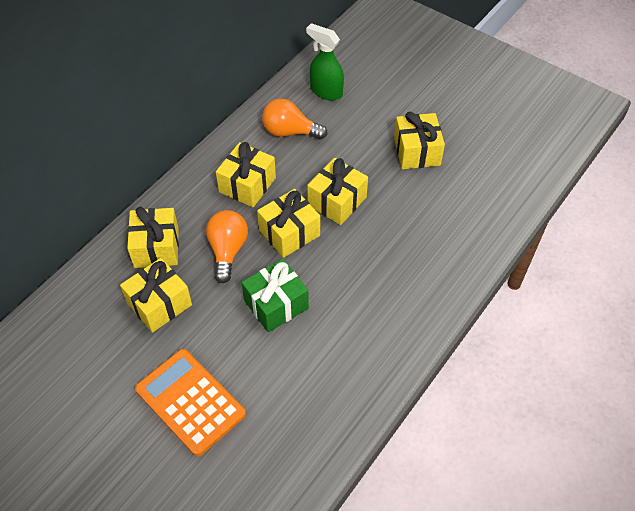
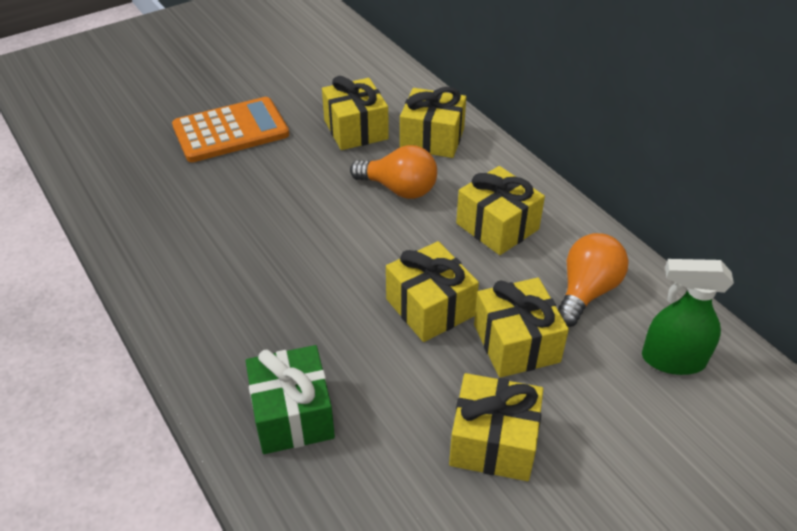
camera: 110 degrees right, 10 degrees down
(276, 304) = (301, 211): green gift -> green gift (293, 415)
(289, 233) = (399, 246): yellow gift -> yellow gift (516, 343)
(326, 91) = (672, 360): green spray bottle -> green spray bottle turned 135 degrees counterclockwise

